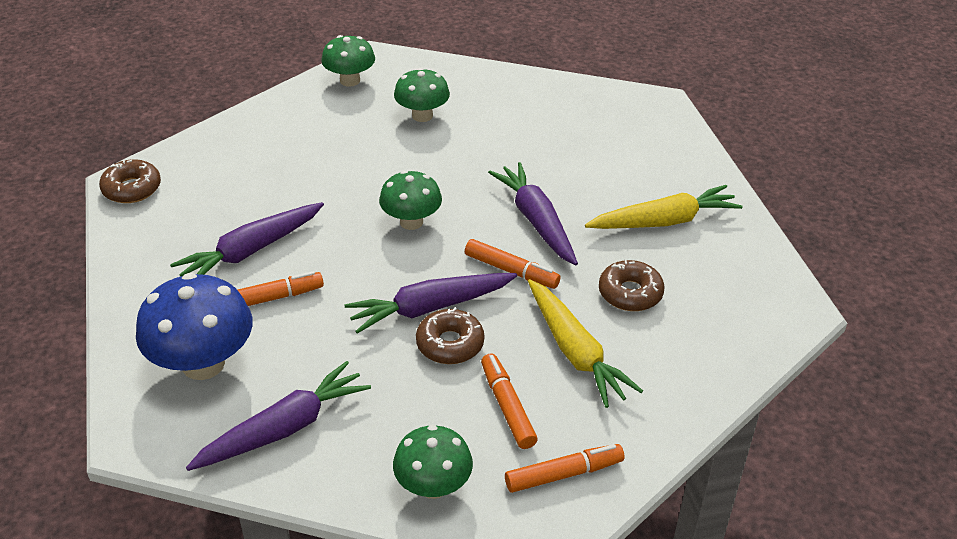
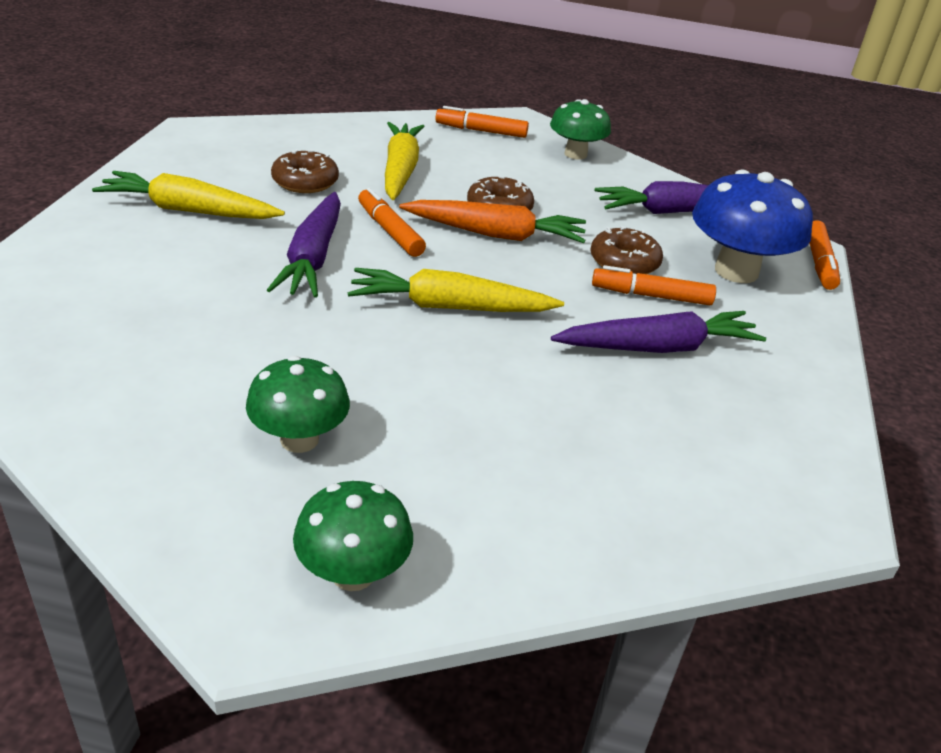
camera: 155 degrees left, 5 degrees down
(132, 189) = (816, 498): brown donut -> brown donut (624, 262)
(411, 222) = (449, 307): green mushroom -> yellow carrot
(430, 308) = (496, 234): purple carrot -> orange carrot
(507, 407) = (487, 165): orange marker -> orange marker (819, 263)

